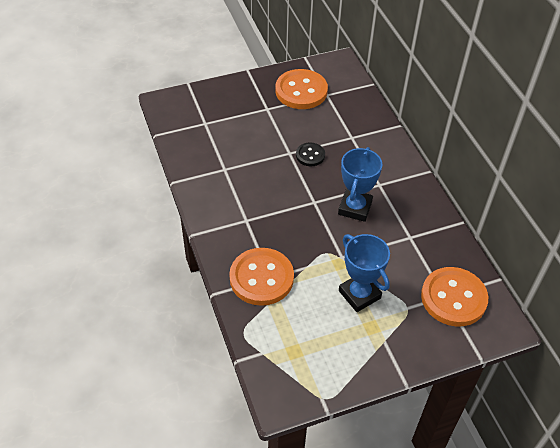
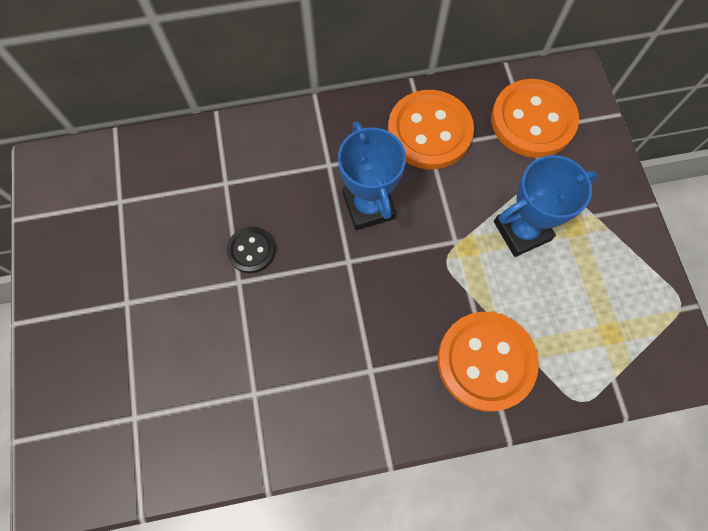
camera: 80 degrees left, 20 degrees up
(301, 91) = (99, 240): orange button -> orange button (429, 132)
(355, 208) = (368, 206): blue trophy -> blue trophy turned 45 degrees clockwise

